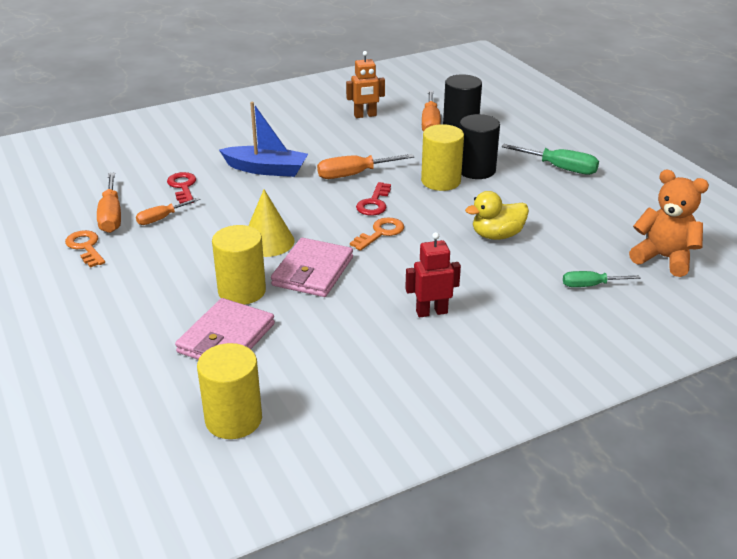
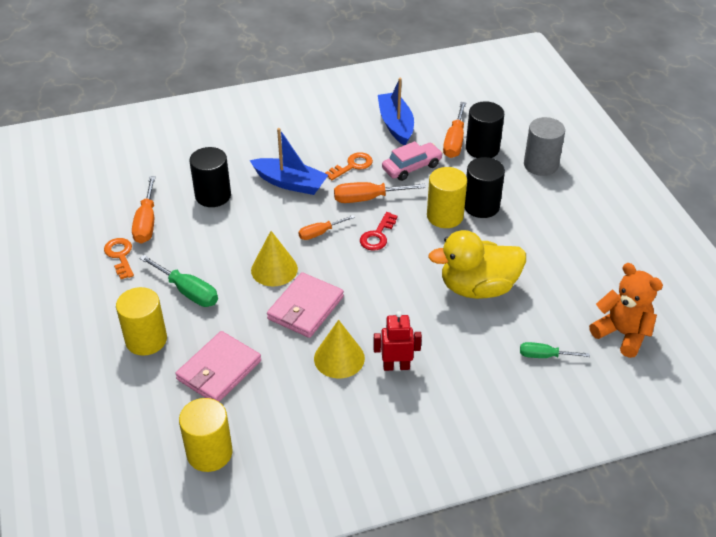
camera: 10 degrees right, 10 degrees up
(161, 218) = (188, 231): orange screwdriver -> orange screwdriver (320, 233)
(183, 187) = (213, 195): red key -> black cylinder
(242, 291) = (241, 321): yellow cylinder -> yellow cylinder (146, 340)
(364, 312) = (339, 358): none -> yellow cone
(365, 115) = (395, 125): orange robot -> blue boat
(381, 233) = (375, 271): orange key -> orange key (352, 166)
(393, 146) = (412, 167): none -> pink car
(497, 235) = (478, 287): yellow duck -> yellow duck, size x1.59
(524, 134) = (540, 165): none -> grey cylinder
(560, 168) = (561, 213): green screwdriver -> green screwdriver (188, 291)

